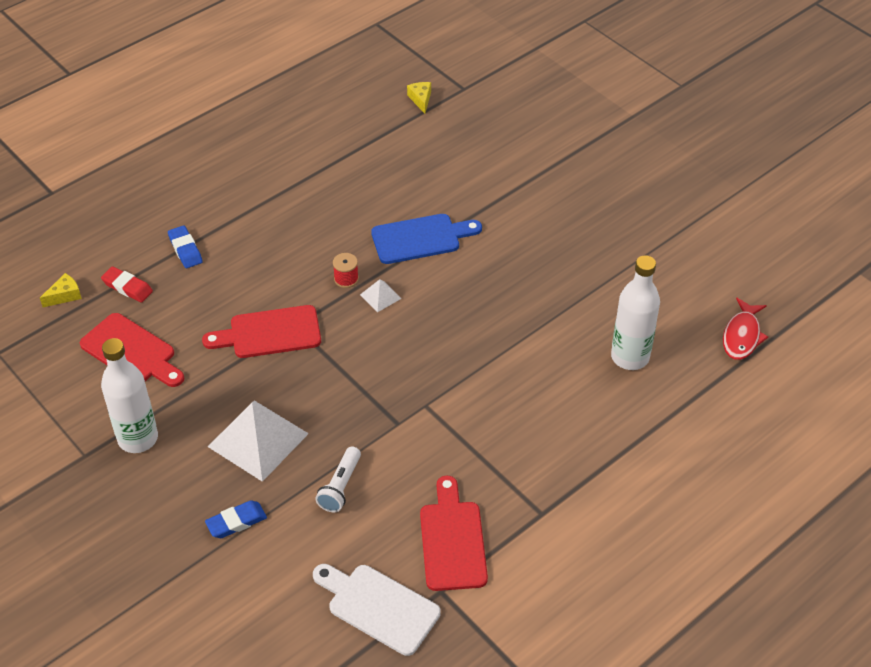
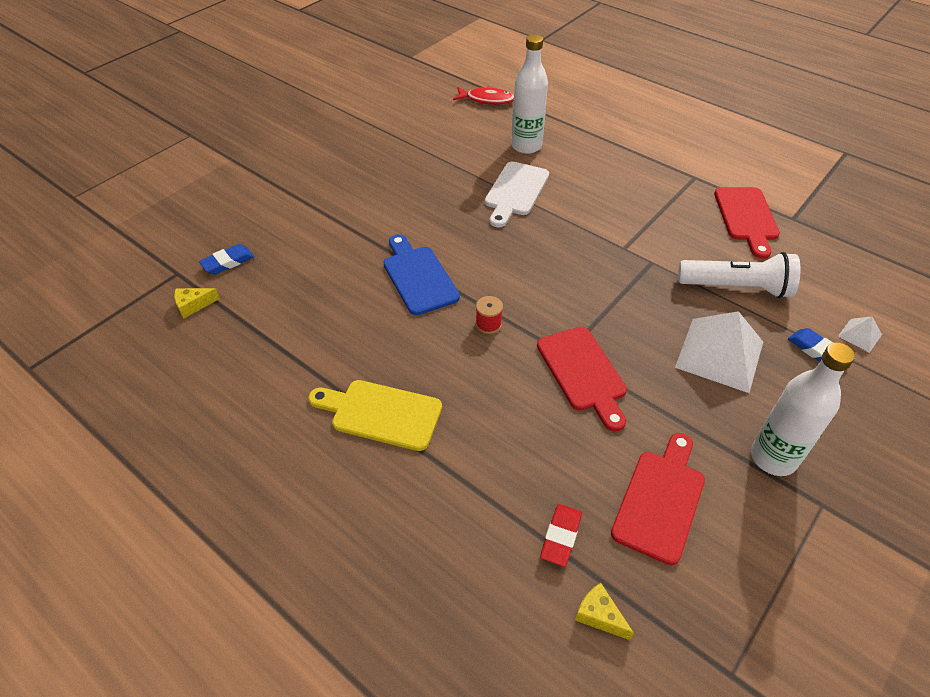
camera: 100 degrees left, 0 degrees up
(185, 250) = (479, 486): blue eraser -> blue eraser (228, 262)
(270, 202) = (381, 414): none -> yellow cutting board
(340, 486) = (737, 287): white flashlight -> white flashlight, size x1.67
(378, 607) = (831, 248): white cutting board -> white cutting board (515, 192)
(380, 296) = (505, 295): white pyramid -> white pyramid (859, 335)
(452, 540) = (746, 217): red cutting board -> red cutting board turned 75 degrees counterclockwise

